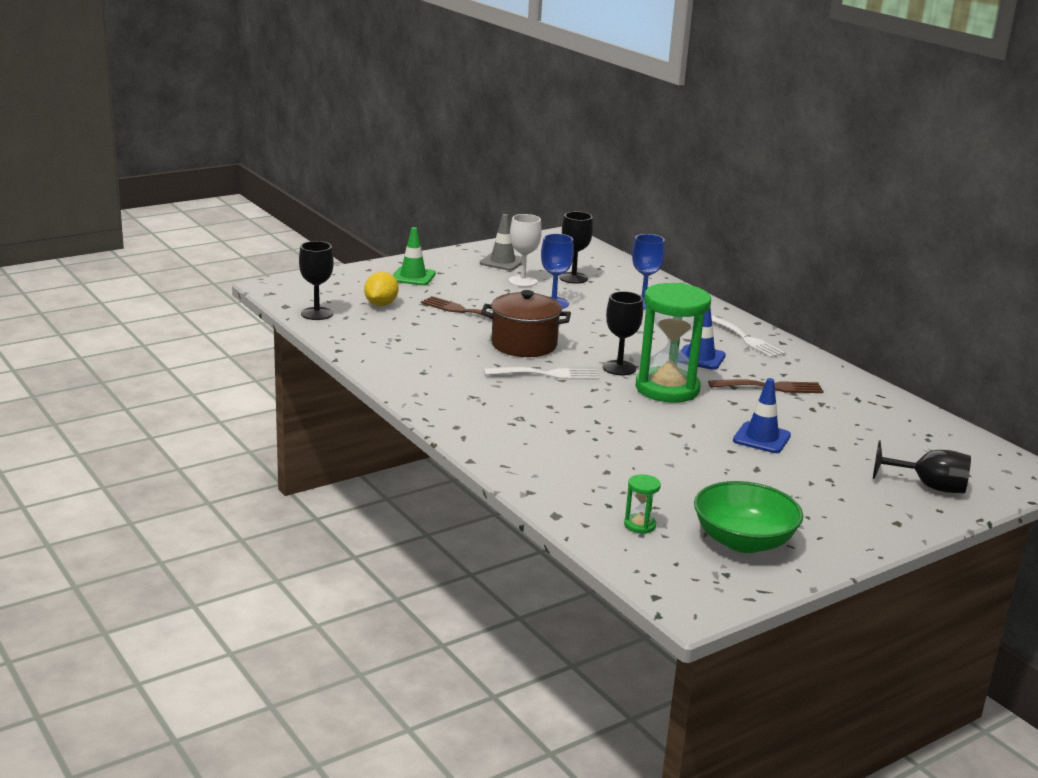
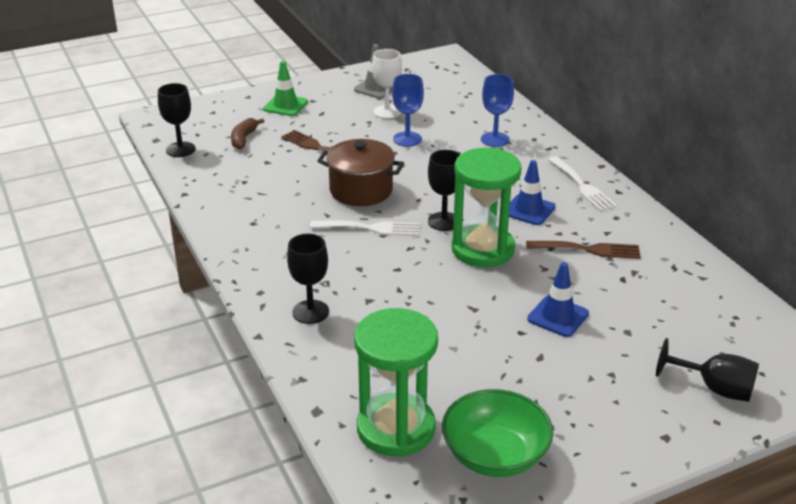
camera: 10 degrees right, 10 degrees up
(381, 304) = (244, 139): yellow lemon -> brown banana
(573, 278) = (437, 108): black goblet -> black goblet (310, 312)
(640, 525) = (396, 428): green hourglass -> green hourglass, size x2.48

